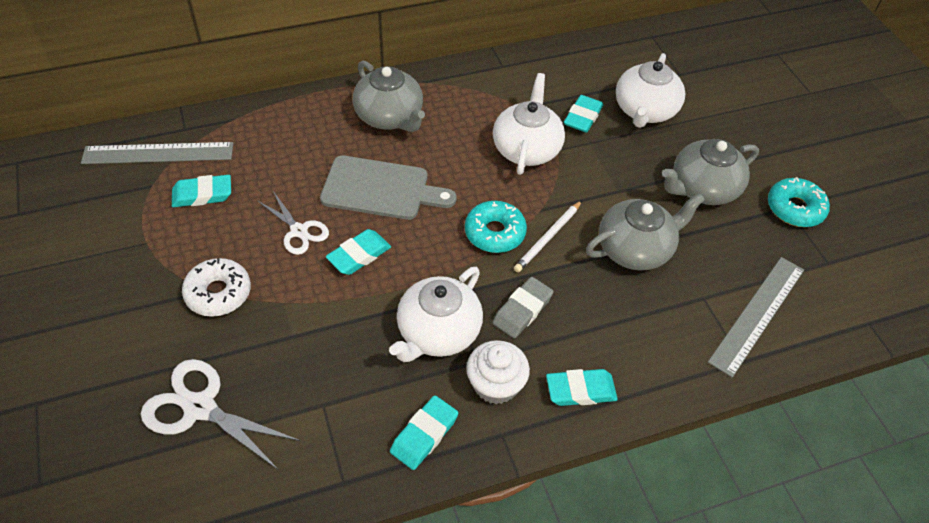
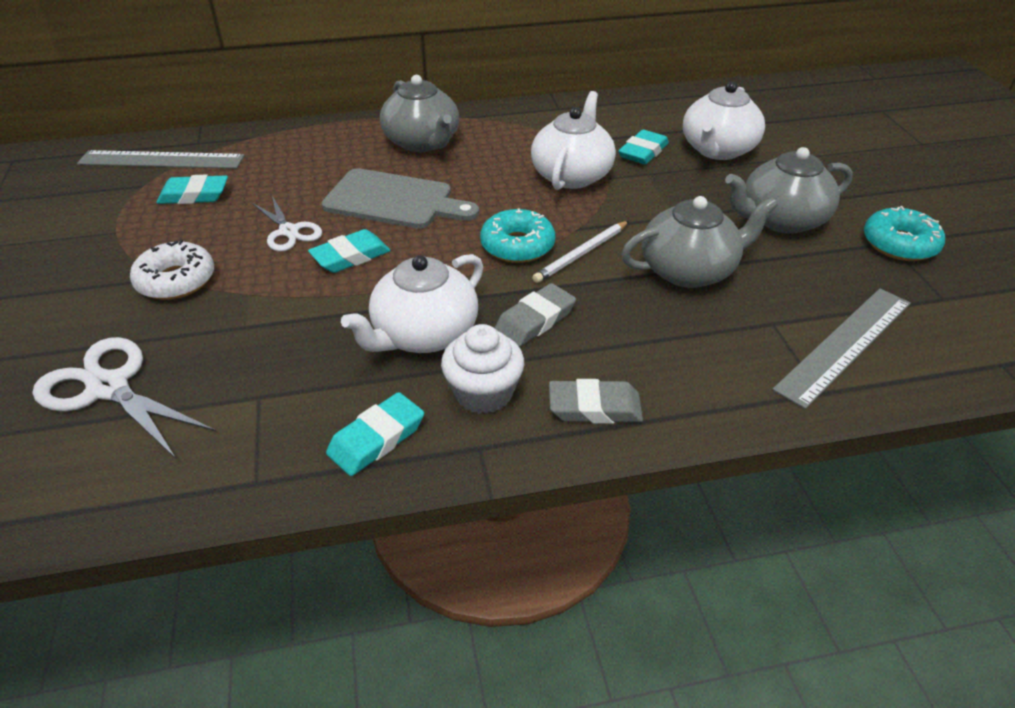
camera: 10 degrees right, 10 degrees down
(580, 390) = (594, 407): turquoise eraser -> grey eraser

